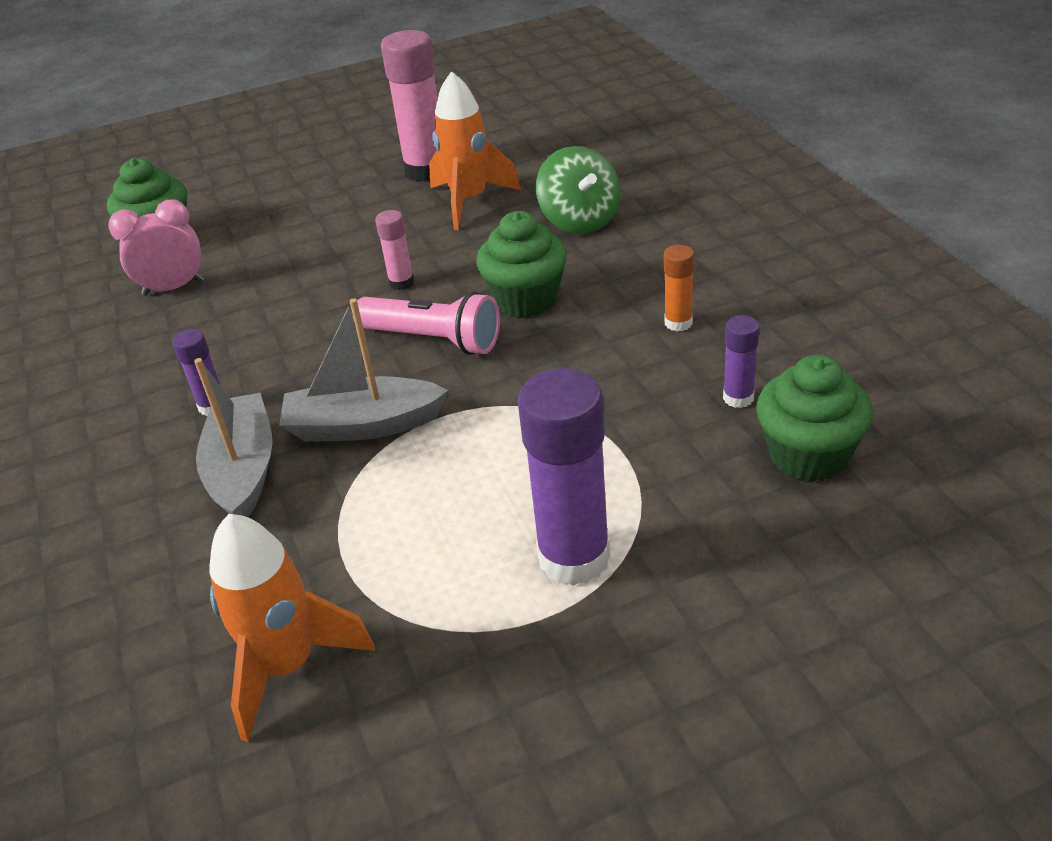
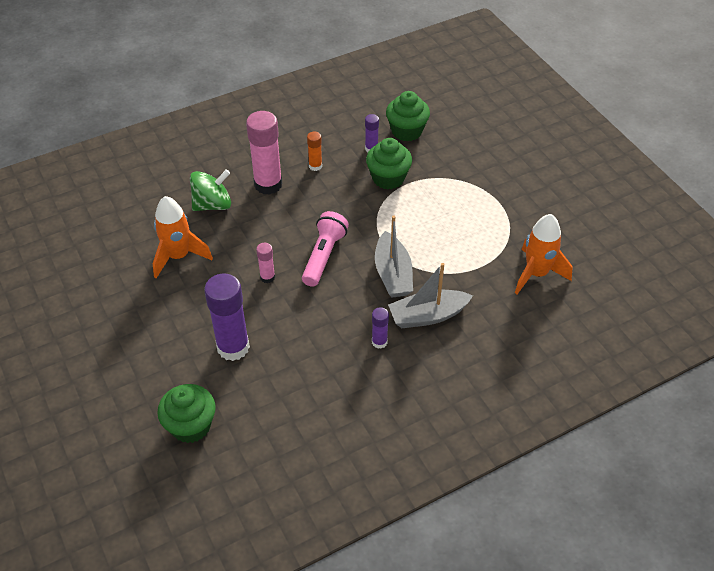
camera: 100 degrees left, 10 degrees up
(173, 288) = (259, 397): pink clock -> none
(426, 170) = (131, 283): pink glue stick -> pink glue stick (268, 184)
(525, 299) = (290, 222): green cupcake -> green cupcake (388, 178)
(574, 557) = (469, 195): purple glue stick -> purple glue stick (233, 347)

